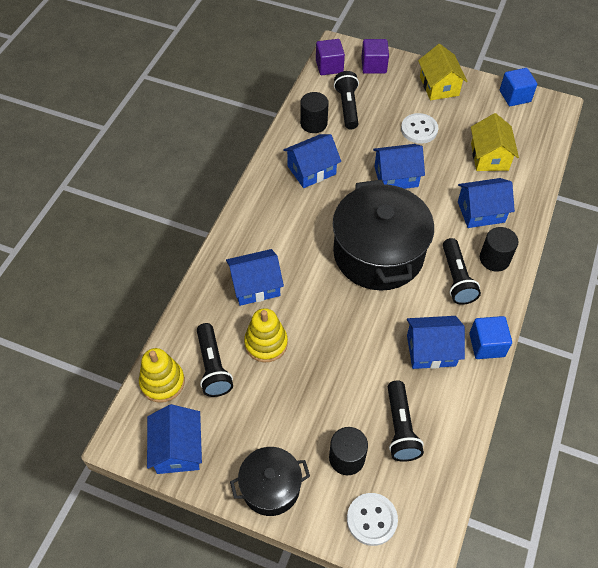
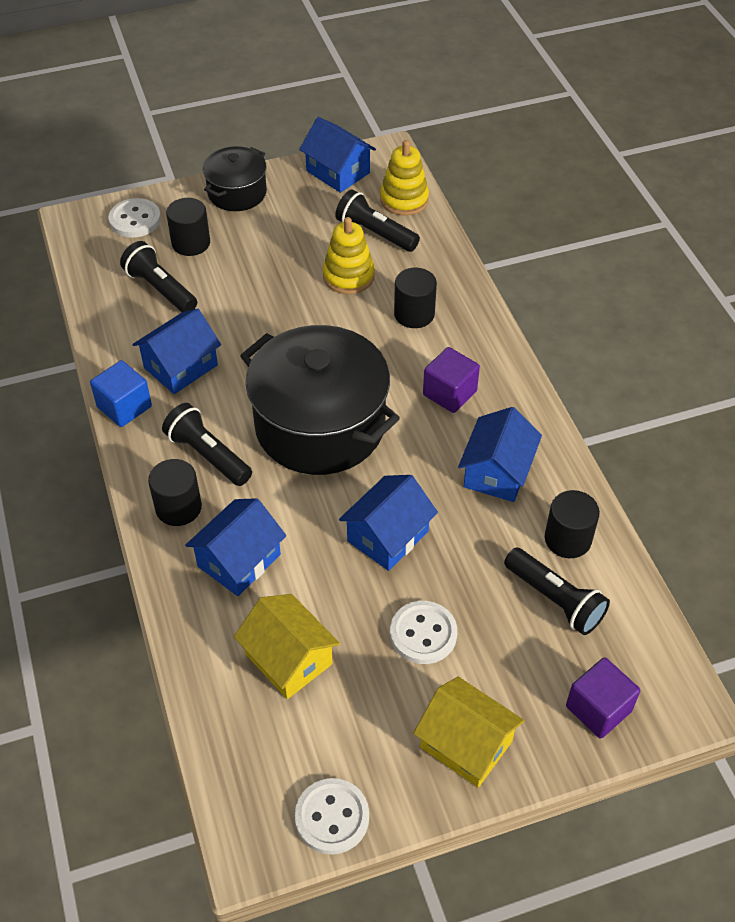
camera: 140 degrees right, 5 degrees down
(255, 286) = (414, 314): blue house -> black cylinder
(329, 66) = (657, 654): purple cube -> purple cube (449, 393)
(515, 96) = (332, 817): blue cube -> white button

